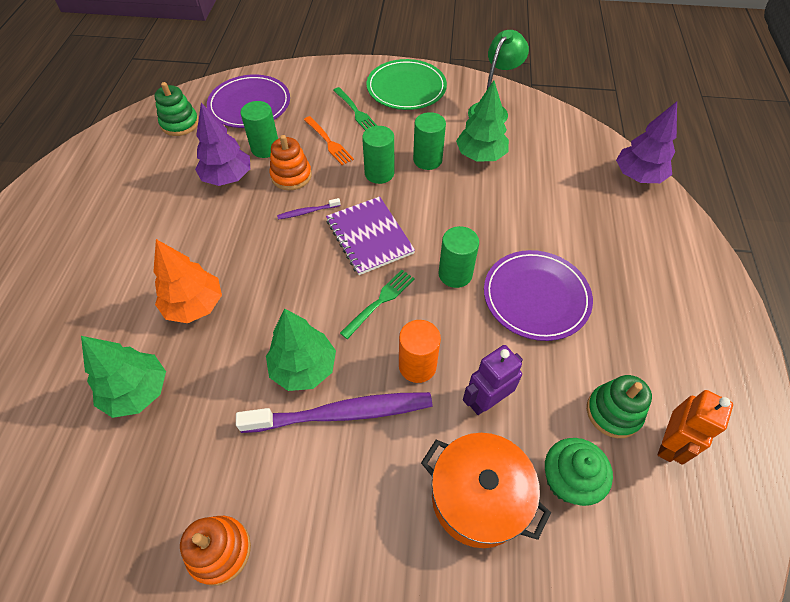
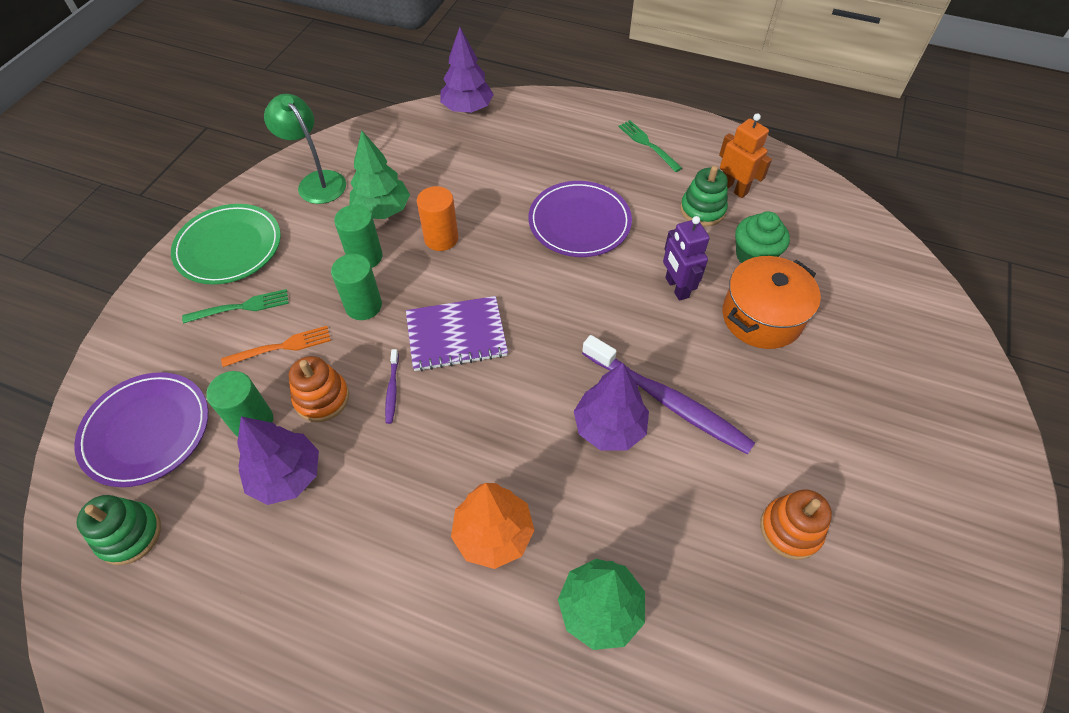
camera: 75 degrees left, 0 degrees up
(304, 368) = (609, 427): green tree -> purple tree
(342, 413) = (668, 401): purple toothbrush -> purple toothbrush turned 120 degrees clockwise
(380, 302) = (547, 344): green fork -> green fork (648, 144)
(417, 366) = (630, 329): orange cylinder -> orange cylinder (441, 238)
(455, 274) = (533, 274): green cylinder -> none

